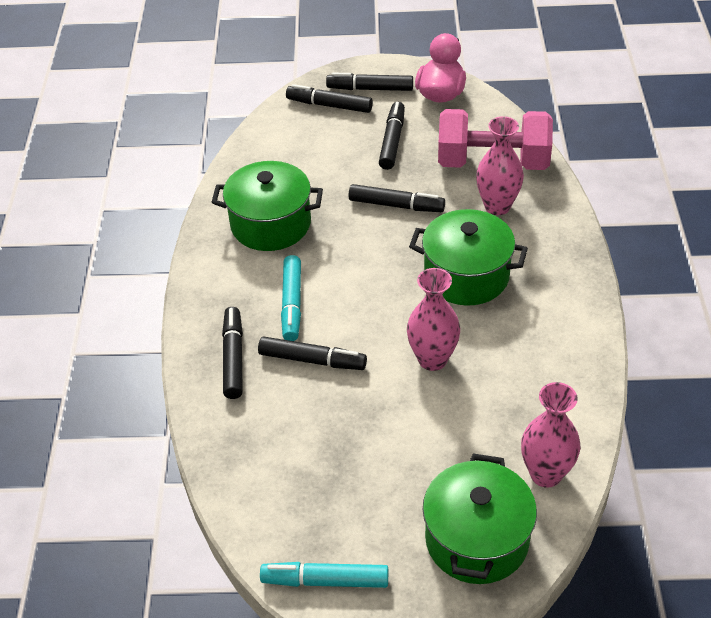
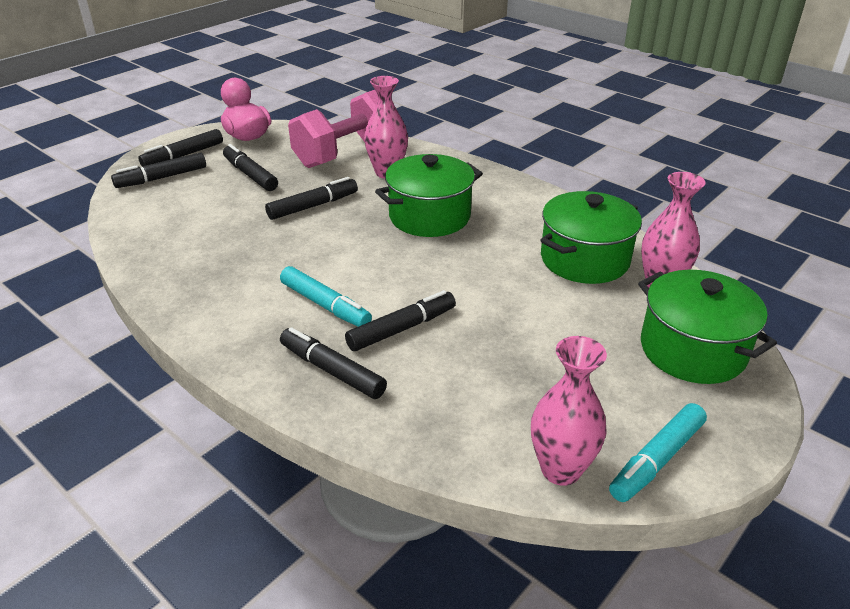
camera: 50 degrees left, 10 degrees down
(270, 224) = (223, 268): green pot -> green pot (584, 259)
(432, 359) = (487, 272): pink vase -> pink vase (560, 469)

